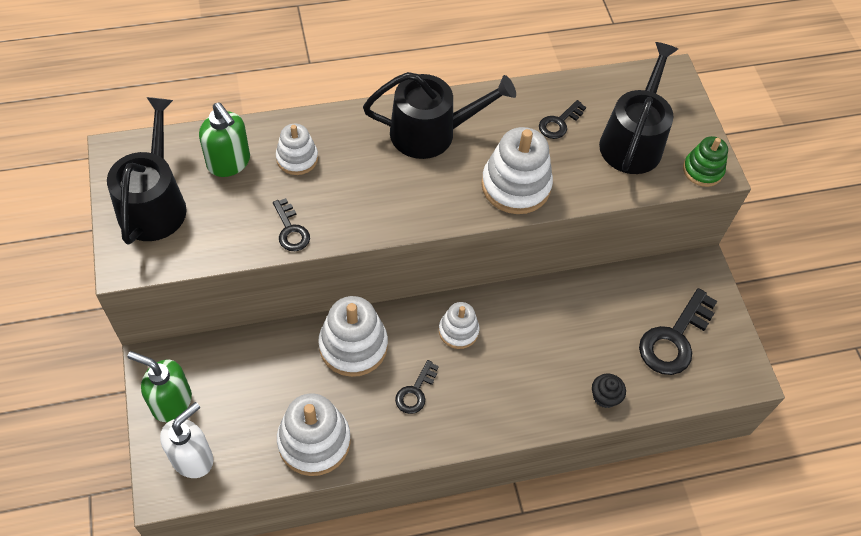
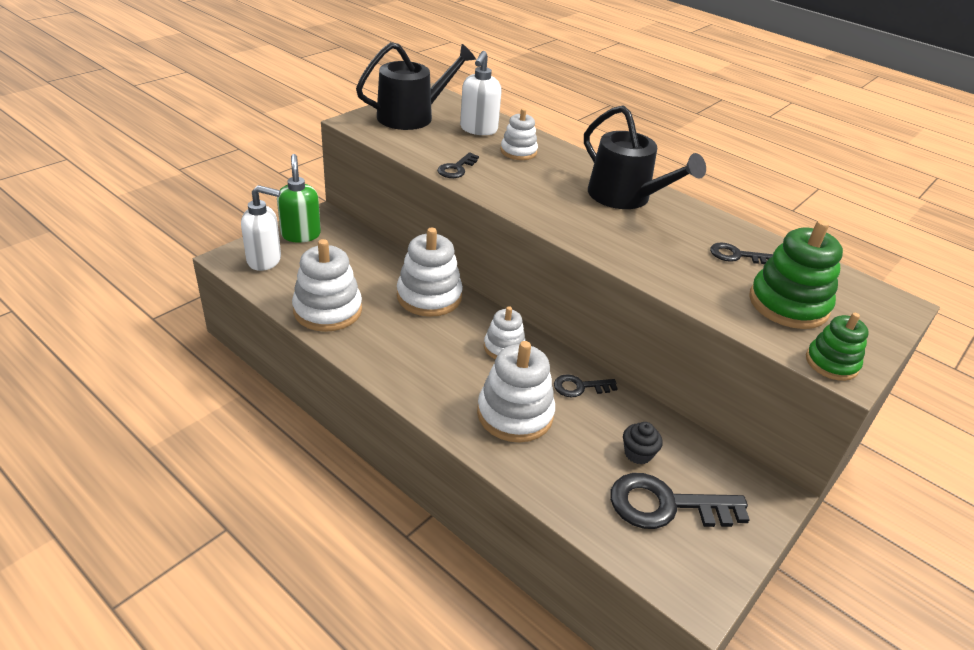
camera: 55 degrees right, 20 degrees down
(229, 163) = (478, 130): green soap dispenser -> white soap dispenser
(415, 392) = (422, 346): black key -> black key (579, 387)
(515, 186) = (639, 254): white stacking toy -> white stacking toy (515, 414)
(605, 397) = (542, 475): black cupcake -> black cupcake (638, 453)
(633, 141) = (788, 304): black watering can -> green stacking toy

